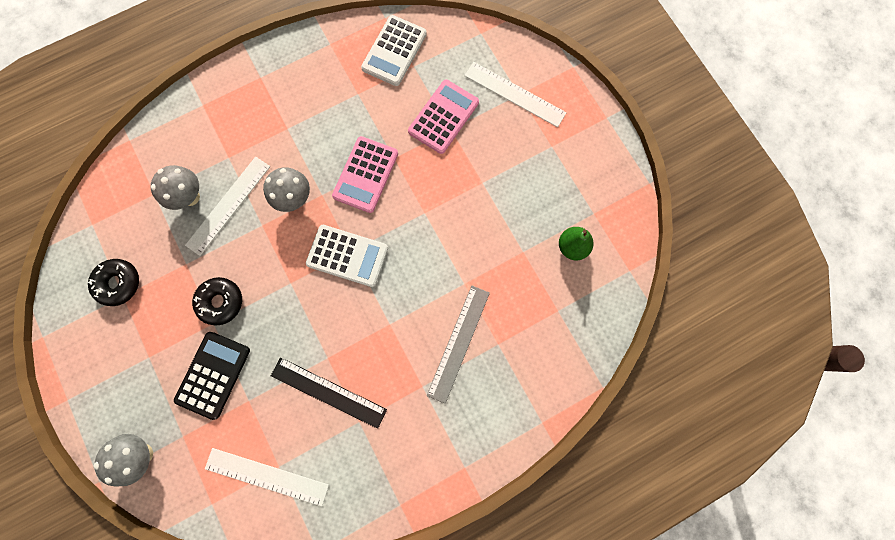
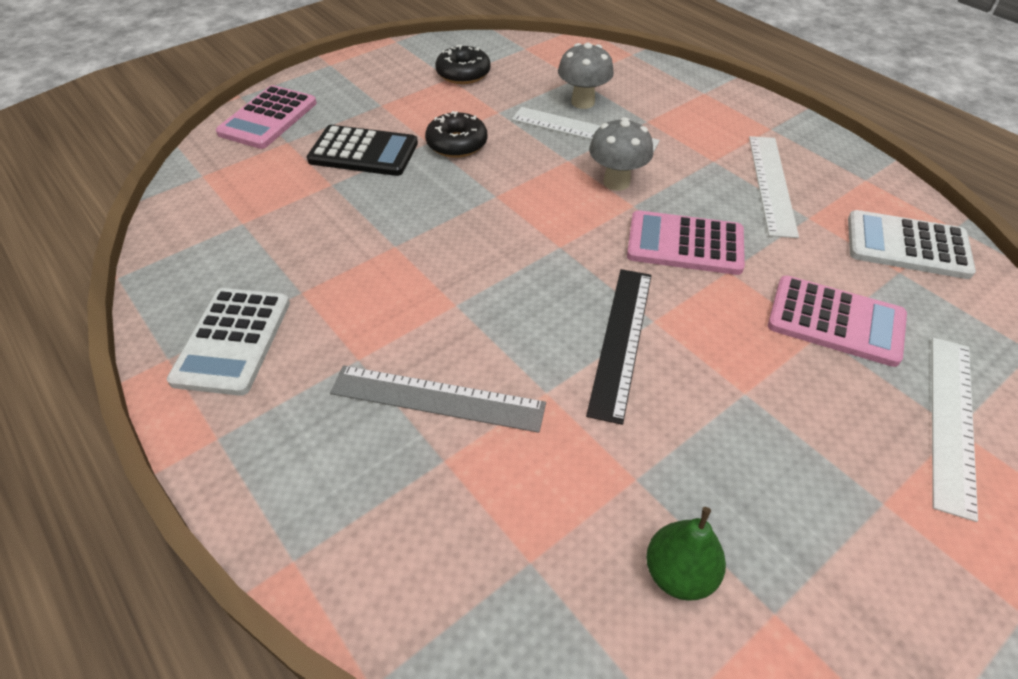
camera: 80 degrees right, 30 degrees down
(143, 454) = (268, 118): grey mushroom -> pink calculator
(267, 476) = (231, 214): white ruler -> white ruler (771, 184)
(328, 392) = (344, 254): black ruler -> black ruler (621, 340)
(347, 256) = (551, 243): white calculator -> white calculator (232, 341)

